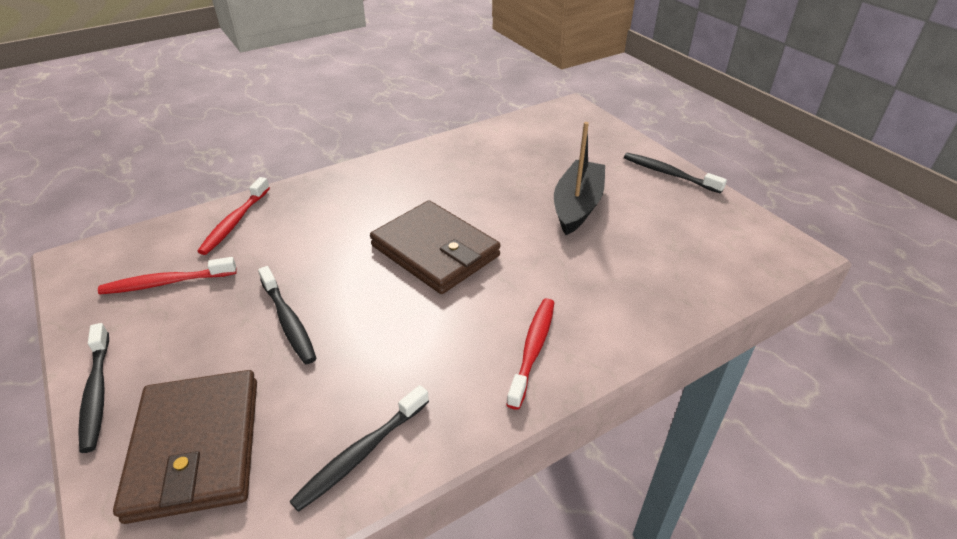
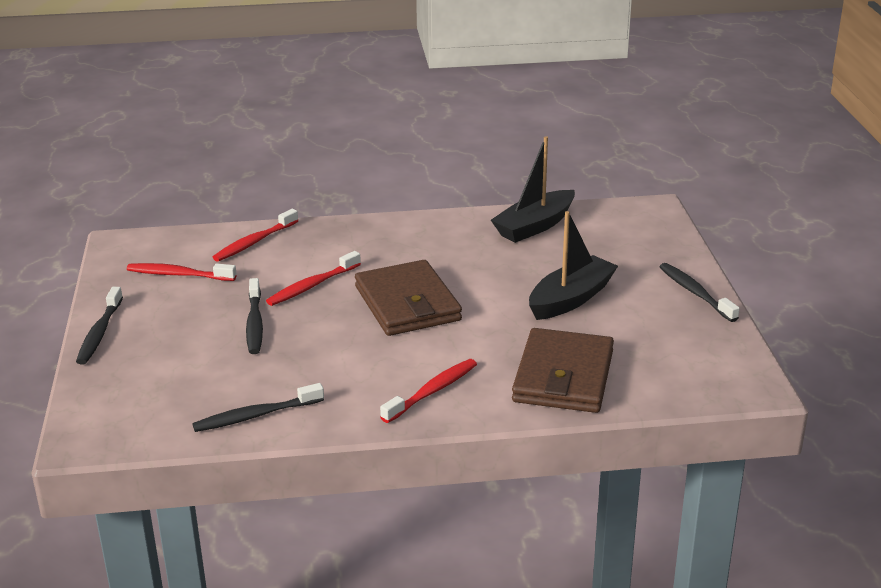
camera: 25 degrees right, 10 degrees down
(196, 447) = (149, 381): brown wallet -> brown wallet (563, 376)
(326, 256) = (312, 285): none -> red toothbrush
(491, 144) = (534, 226): none -> black boat

